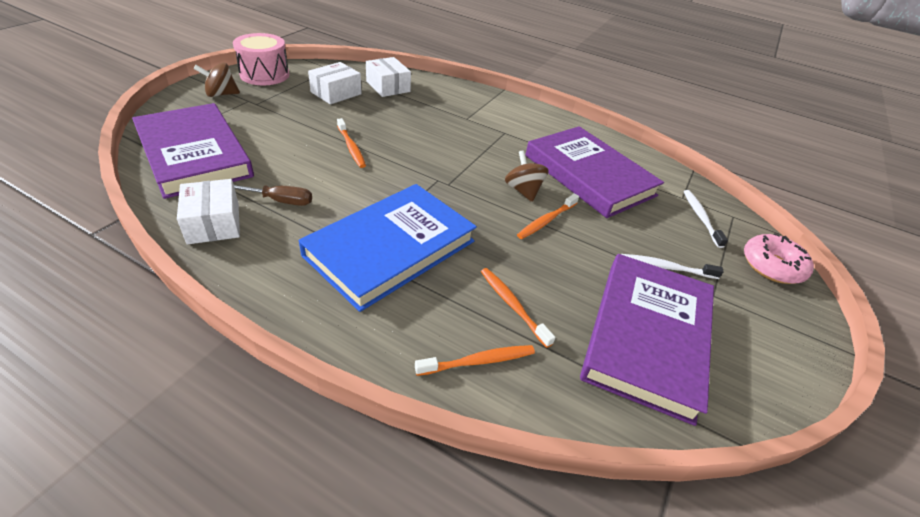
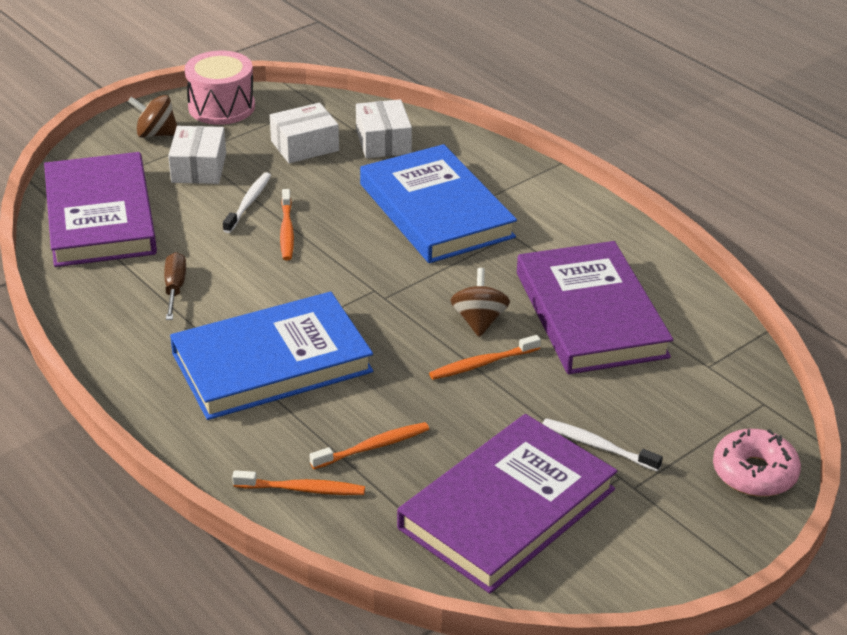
camera: 25 degrees right, 5 degrees down
(214, 223) = (96, 302): white box -> white box (199, 168)
(281, 201) = (175, 288): brown screwdriver -> brown screwdriver turned 120 degrees counterclockwise
(447, 123) = (436, 210): none -> blue book
(512, 305) = (373, 447): orange toothbrush -> orange toothbrush turned 75 degrees clockwise
(701, 217) = (710, 396): white toothbrush -> white toothbrush (249, 203)

